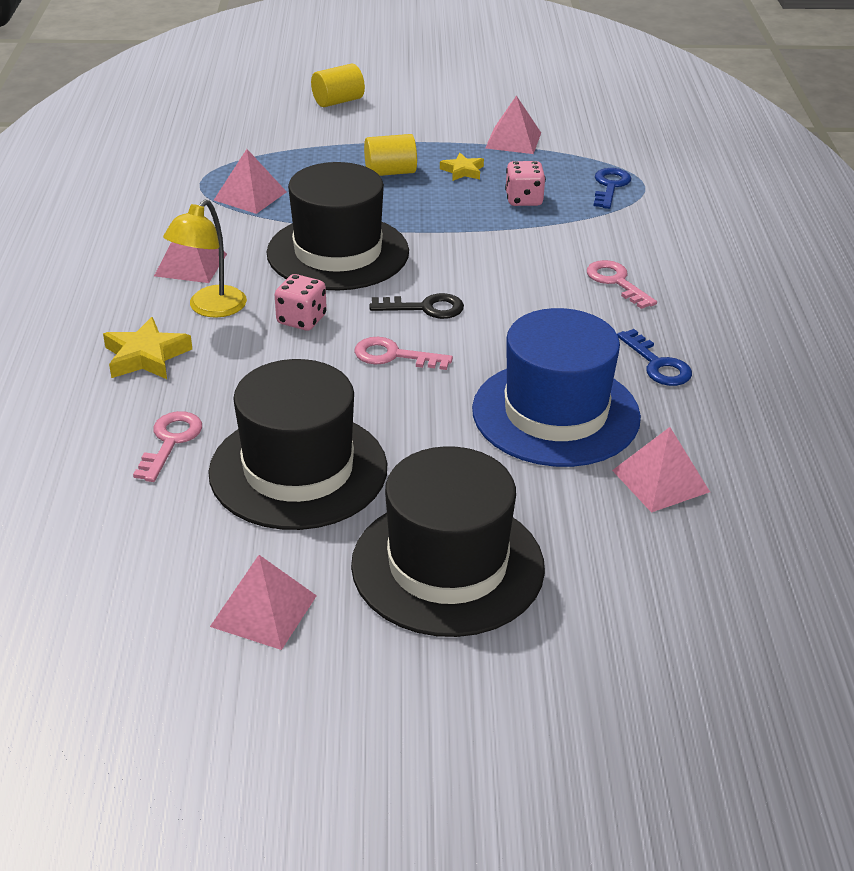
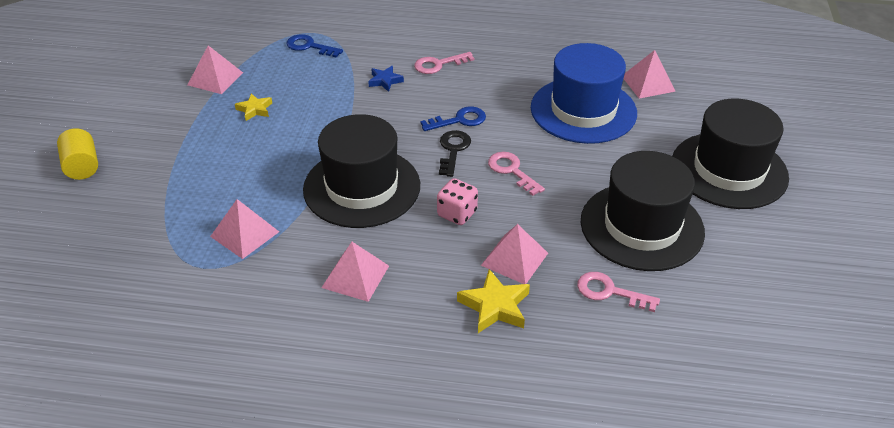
camera: 80 degrees left, 5 degrees up
(210, 308) = (430, 265): yellow lamp -> none
(263, 610) = (779, 249): pink pyramid -> pink pyramid (514, 259)
(390, 172) = (239, 147): yellow cylinder -> none
(394, 356) = (512, 171): pink key -> pink key turned 120 degrees clockwise
(524, 200) = (313, 86): pink dice -> none
(557, 246) = (385, 81): none -> blue star
(657, 364) = (535, 65): blue key -> blue key (459, 120)

